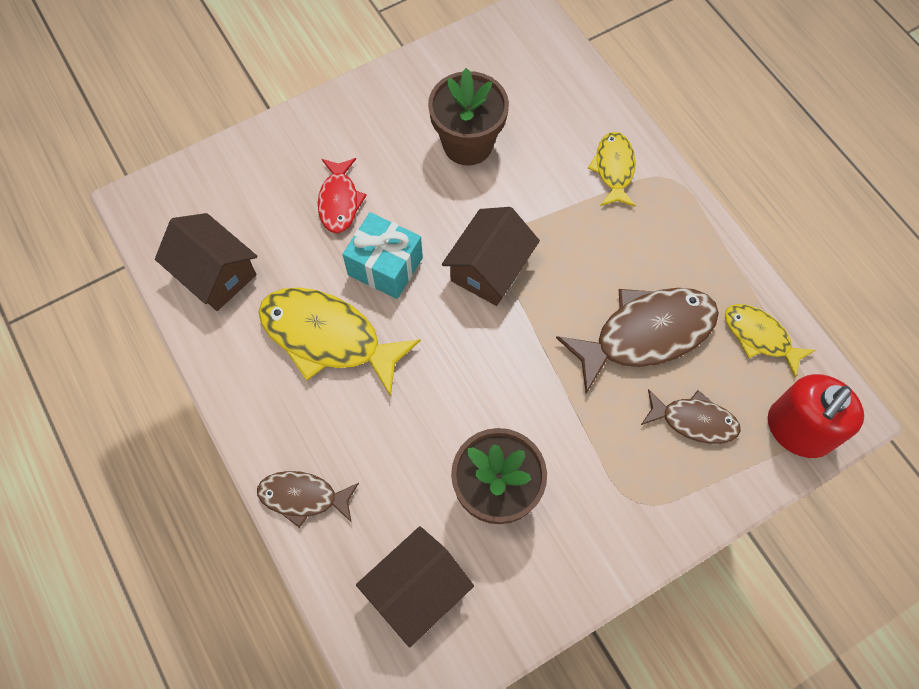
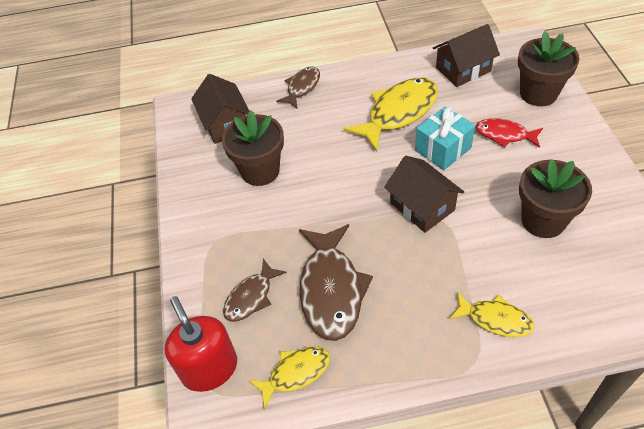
camera: 115 degrees right, 15 degrees down
(249, 175) = (538, 93): none -> brown flower pot

